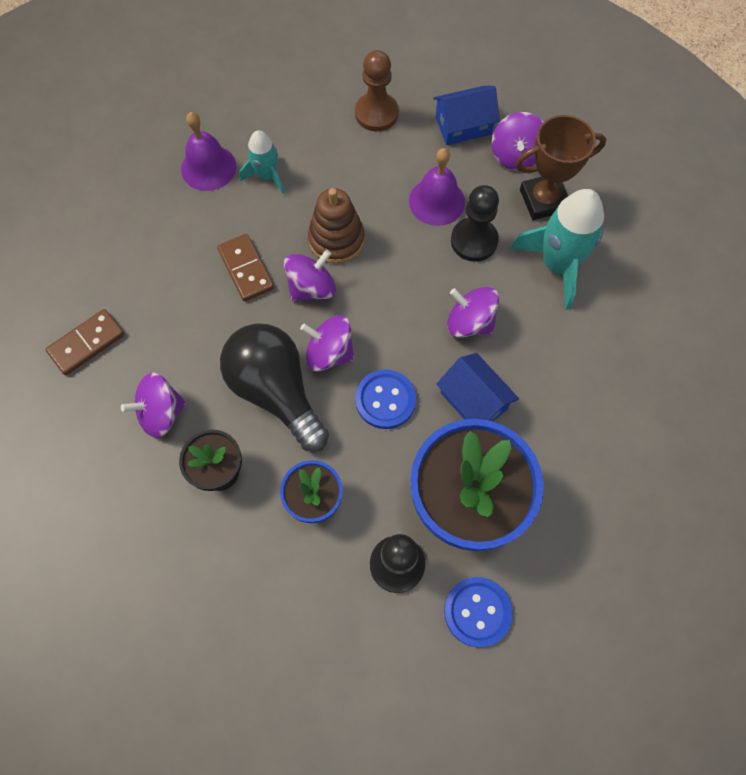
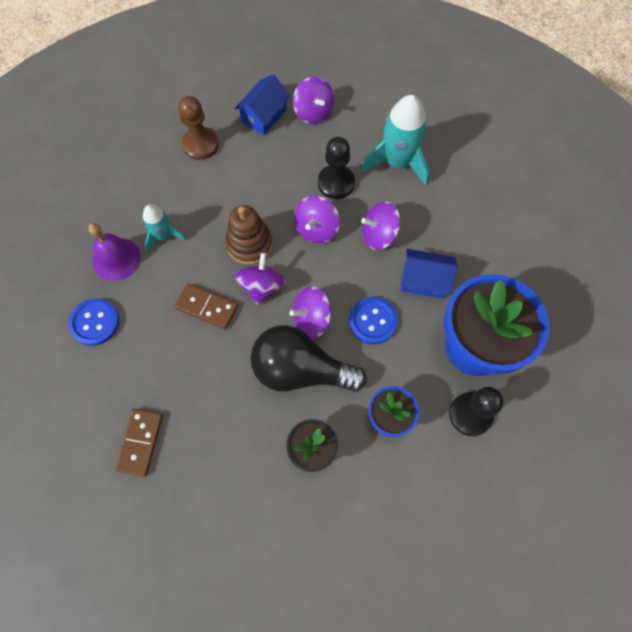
camera: 40 degrees left, 0 degrees up
(161, 413) = (238, 445): purple spinning top -> purple spinning top (316, 229)
(437, 201) = (291, 174): purple bell -> none
(477, 612) = (538, 402): blue button -> blue button (95, 322)
(543, 200) = (354, 129): brown trophy -> none

